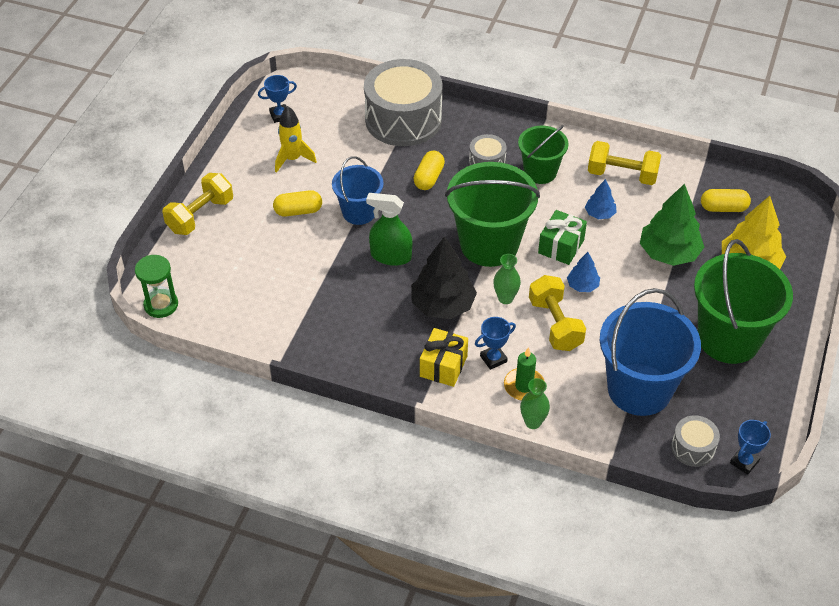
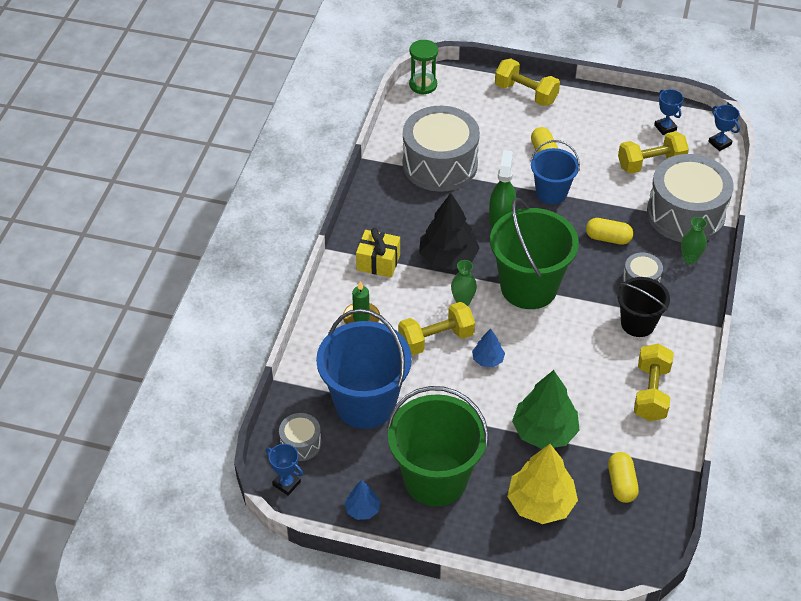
camera: 85 degrees right, 0 degrees up
(293, 159) = (609, 142): yellow rocket -> none
(299, 300) = (440, 164): none -> grey drum
(330, 133) = (650, 164): none -> yellow dumbbell
(493, 359) = (390, 296): blue trophy -> blue trophy (719, 143)
(533, 422) = (322, 325): green vase -> green vase (689, 259)
(540, 172) = (638, 323): green bucket -> black bucket
(561, 246) = (536, 342): green gift -> none
(599, 214) = (588, 373): blue tree -> blue tree (362, 509)

